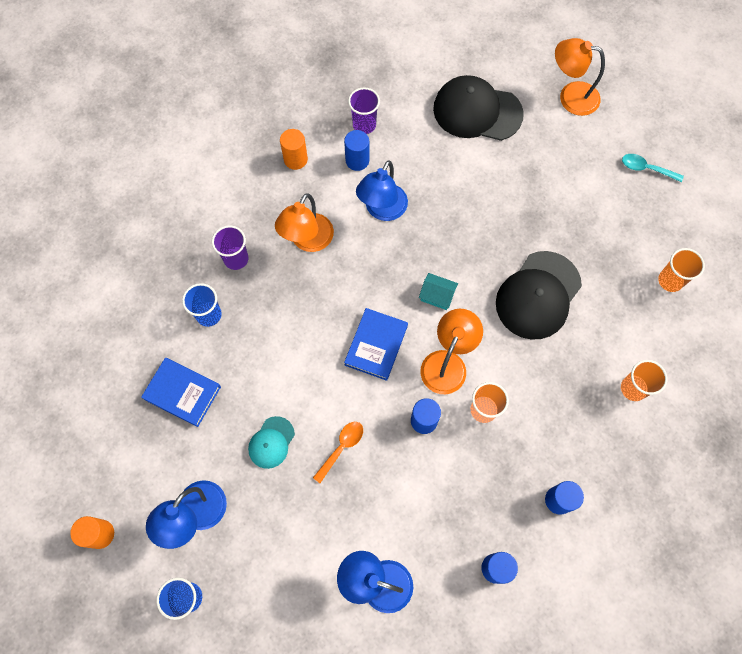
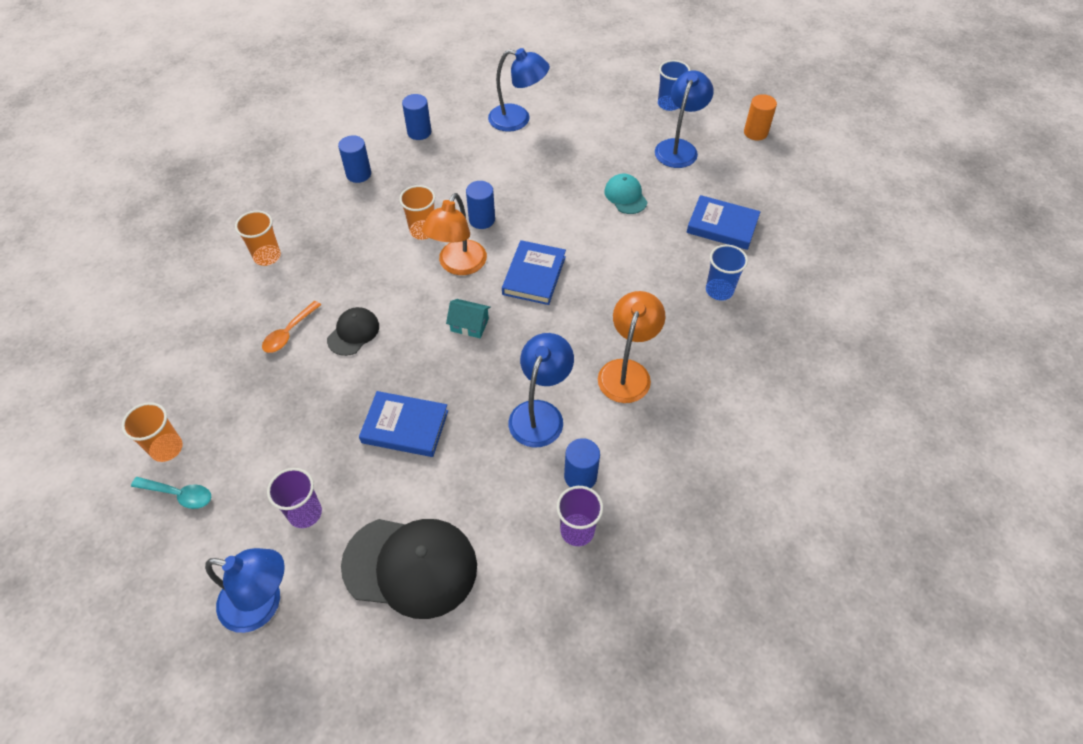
camera: 175 degrees right, 15 degrees down
(236, 259) = (707, 346): purple cup -> purple cup (305, 513)
(271, 442) = (625, 196): turquoise cap -> turquoise cap turned 45 degrees counterclockwise
(295, 159) = (664, 472): orange cylinder -> none
(341, 448) = (559, 196): orange spoon -> orange spoon (289, 333)
(487, 207) = (405, 427): none -> blue book
(538, 295) = (353, 332): black cap -> black cap, size x0.51
(570, 96) = (262, 604): orange lamp -> blue lamp
(670, 281) = (194, 358): orange cup -> orange cup (166, 448)

